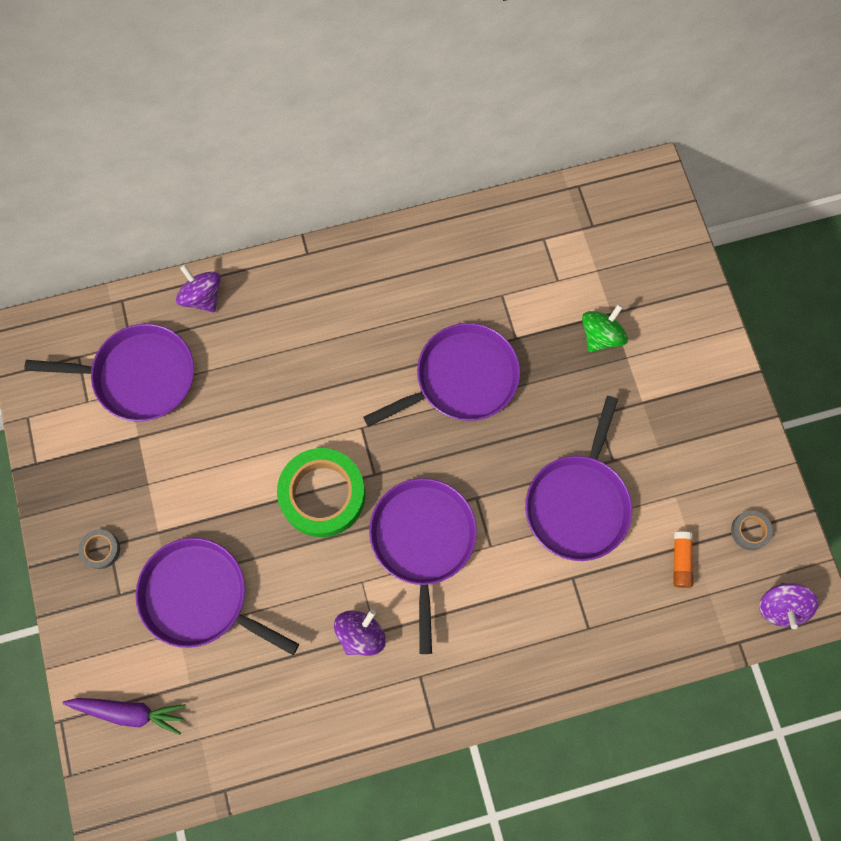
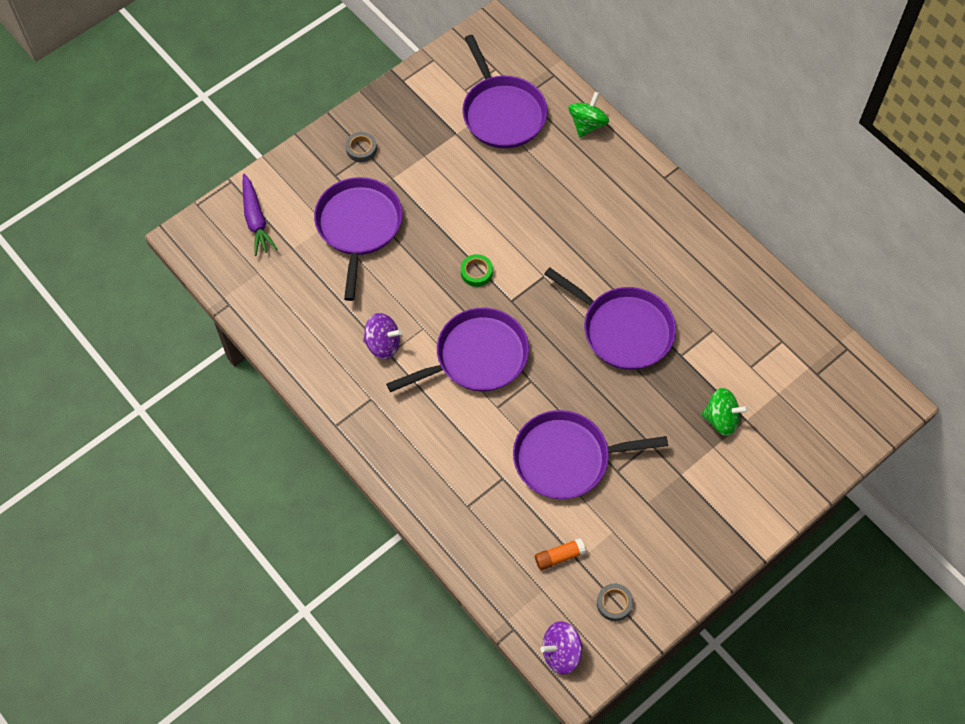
camera: 65 degrees right, 10 degrees down
(202, 297) = (587, 124): purple spinning top -> green spinning top
(322, 494) = (476, 272): green tape -> green tape, size x0.44

